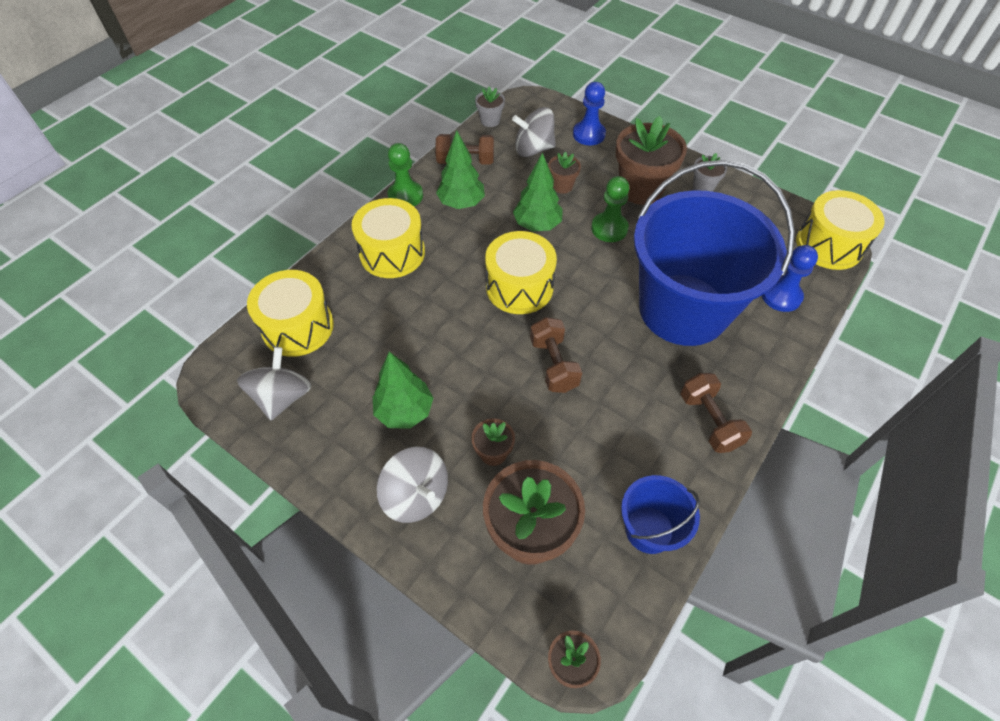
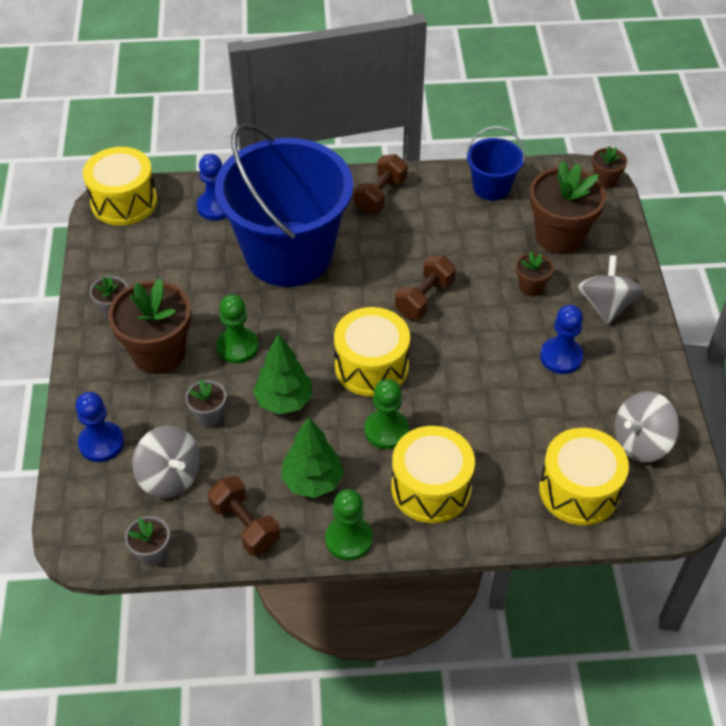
camera: 130 degrees left, 5 degrees down
(404, 411) = (561, 357): green tree -> blue pawn
(458, 260) = (386, 430): none -> green pawn
(562, 186) = (209, 416): brown flower pot -> grey flower pot

